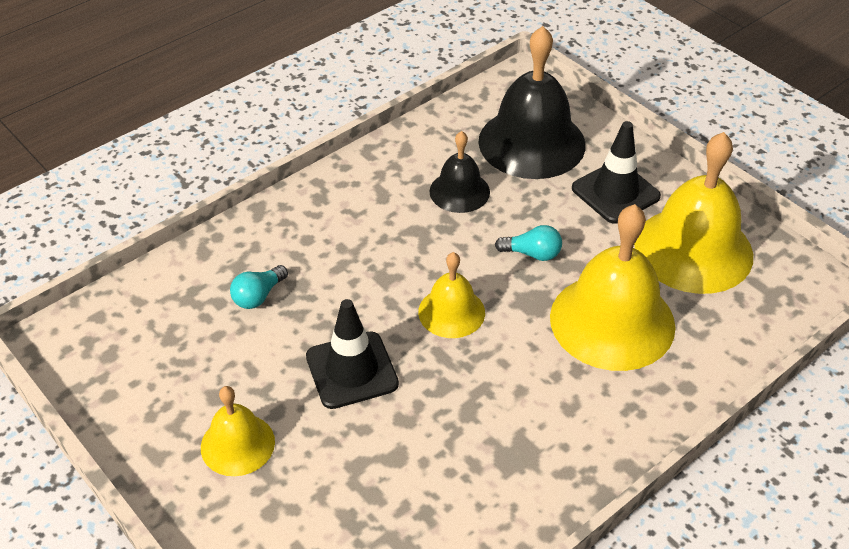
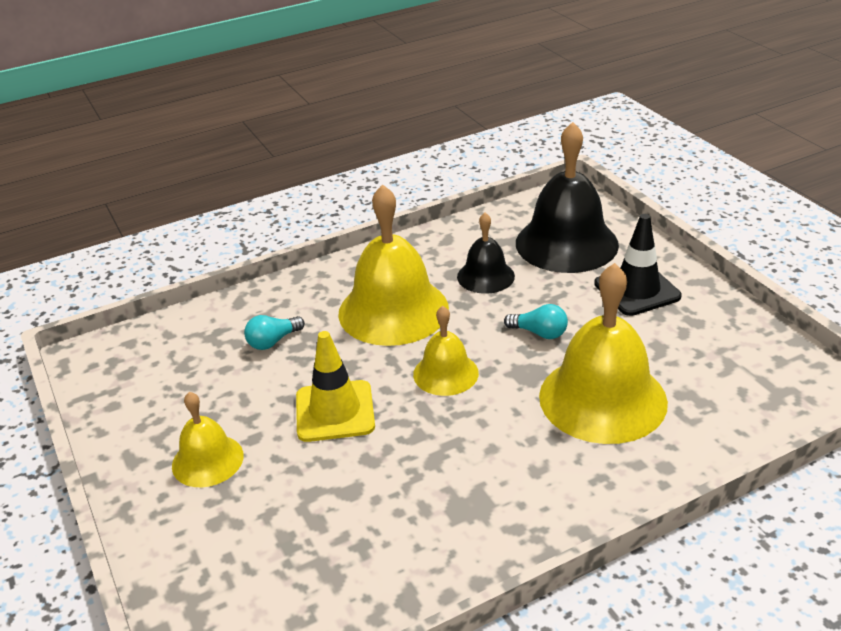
camera: 15 degrees right, 10 degrees down
(352, 370) = (335, 411): black traffic cone -> yellow traffic cone
(693, 249) = (704, 345): yellow bell -> yellow bell (393, 310)

